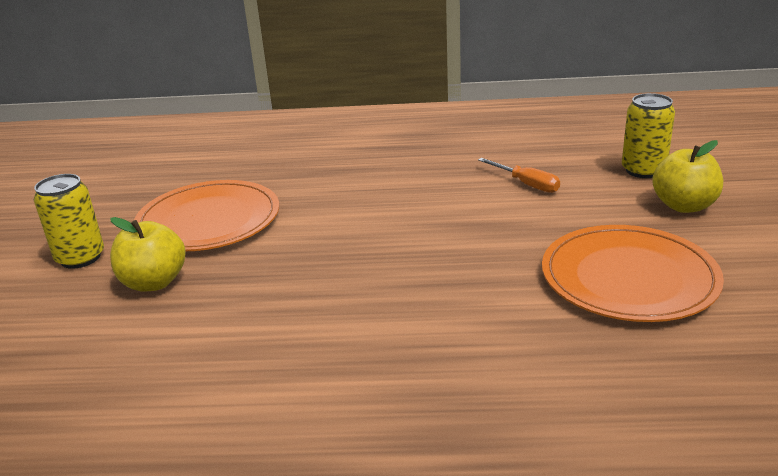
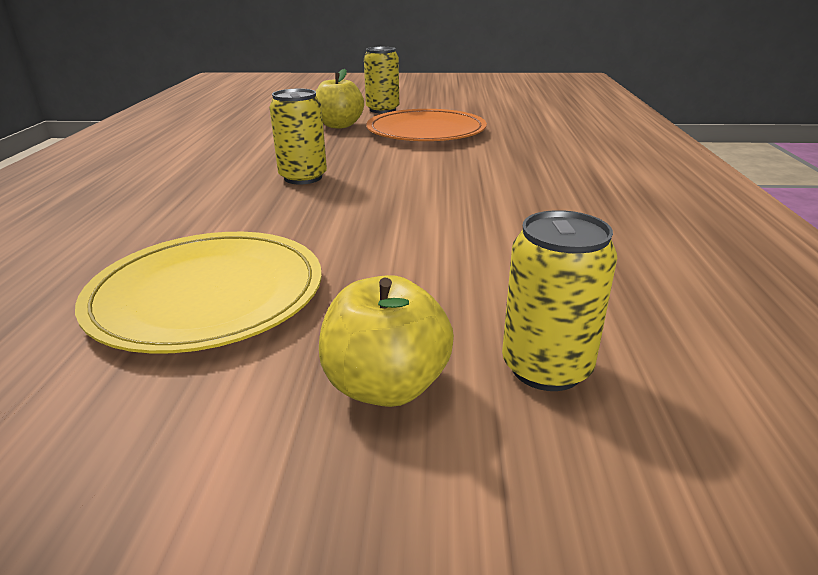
camera: 90 degrees right, 0 degrees up
(371, 278) = (303, 177): none -> yellow can
(526, 184) = (488, 255): orange screwdriver -> none
(628, 278) = (207, 294): orange plate -> yellow plate

